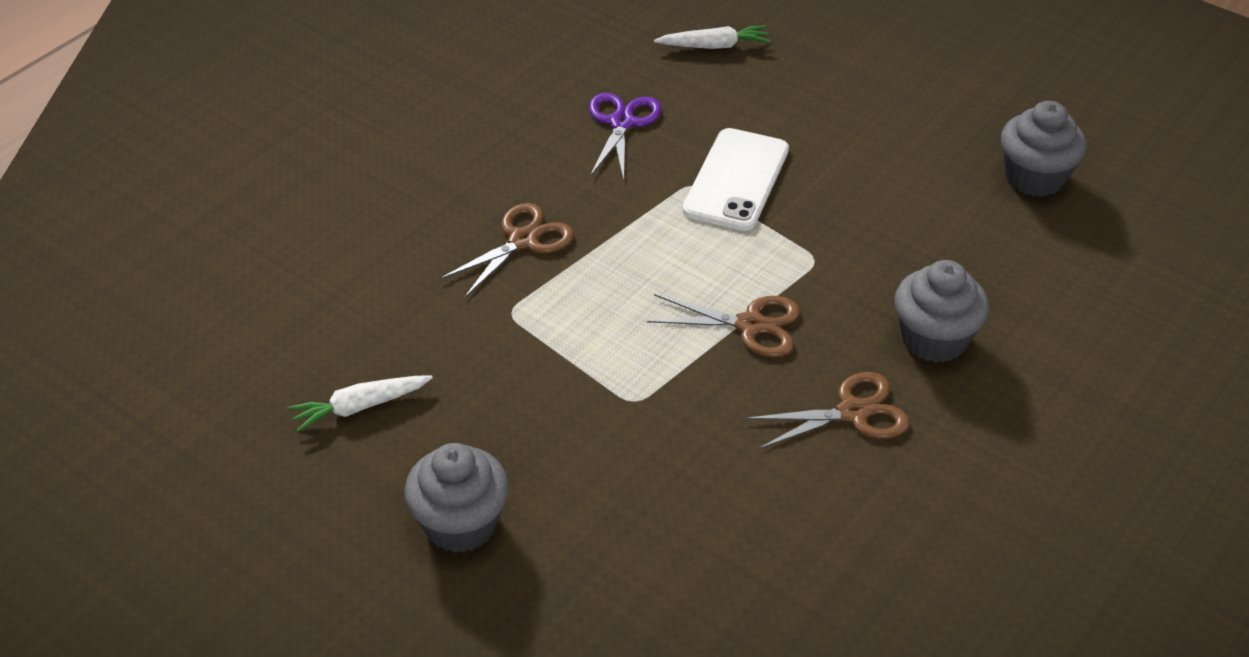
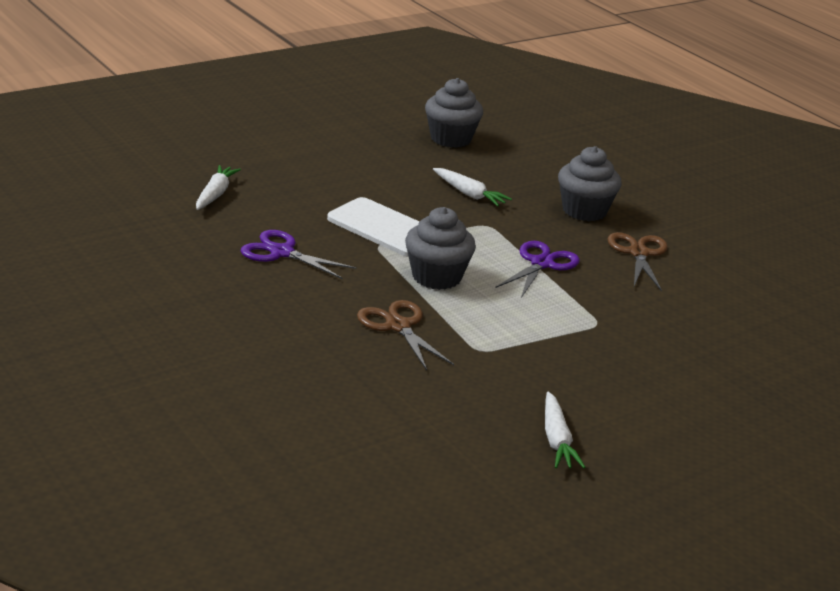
camera: 75 degrees left, 15 degrees down
(460, 524) = (696, 419): grey cupcake -> grey cupcake (436, 277)
(750, 325) = (542, 264): brown scissors -> purple scissors
(887, 226) = (469, 194): none -> white carrot

